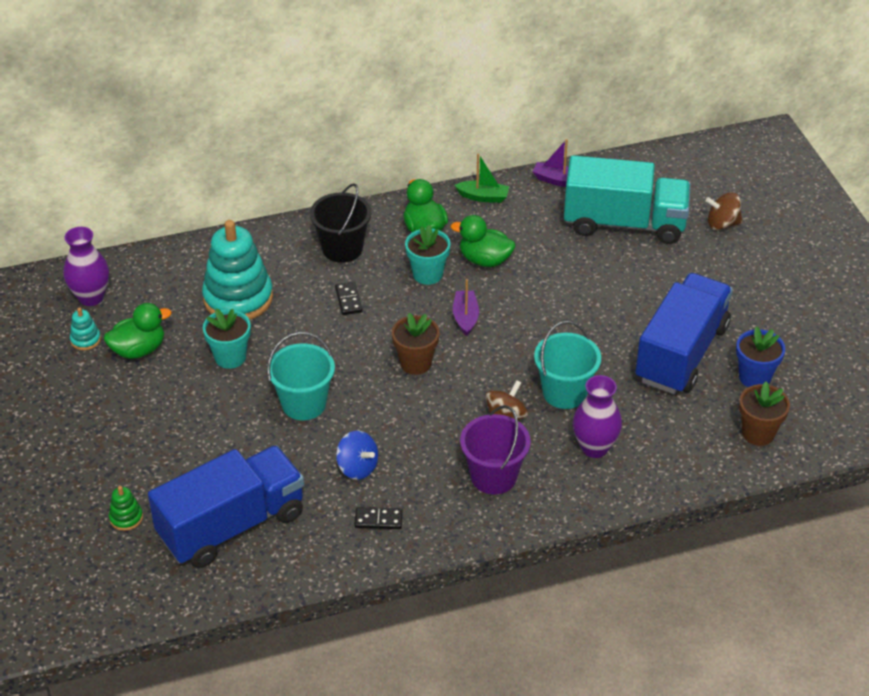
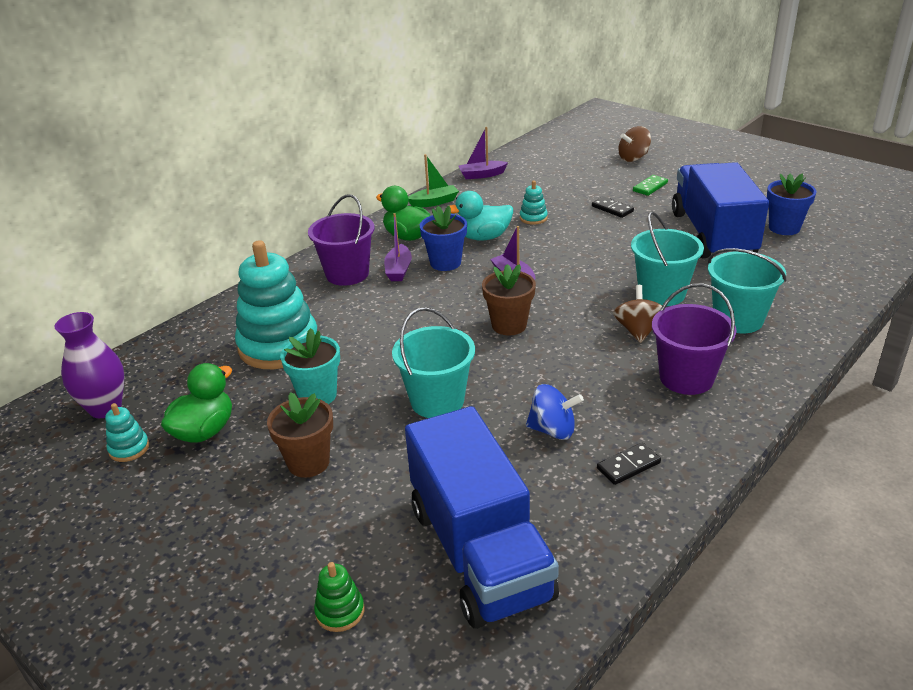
camera: 30 degrees left, 10 degrees down
(232, 525) = (479, 552): blue truck -> blue truck turned 135 degrees clockwise
(342, 249) = (347, 274): black bucket -> purple bucket
(348, 300) = (393, 306): black domino -> black domino (612, 209)
(384, 264) = (398, 270): none -> purple boat
(427, 274) = (445, 263): turquoise flower pot -> blue flower pot
(485, 260) = (483, 237): green duck -> turquoise duck
(548, 258) = (533, 218): none -> turquoise stacking toy
(594, 447) = (738, 319): purple vase -> turquoise bucket
(624, 223) = (564, 180): turquoise truck -> none
(693, 269) = (650, 187): none -> green domino
(758, 433) = (839, 258): brown flower pot -> brown flower pot (308, 462)

